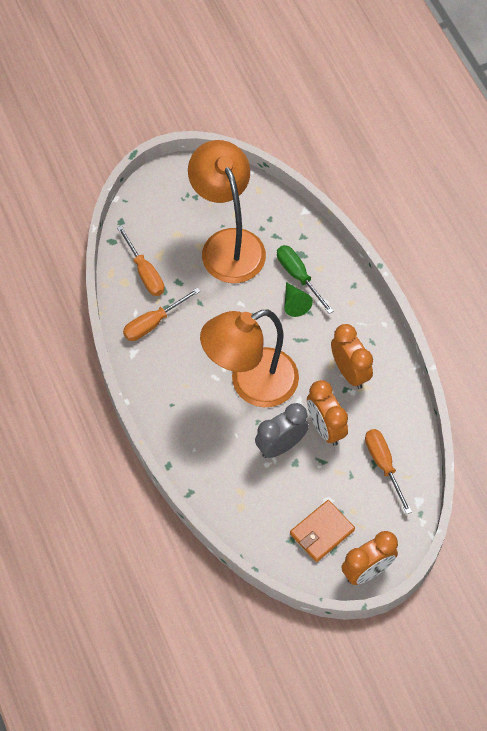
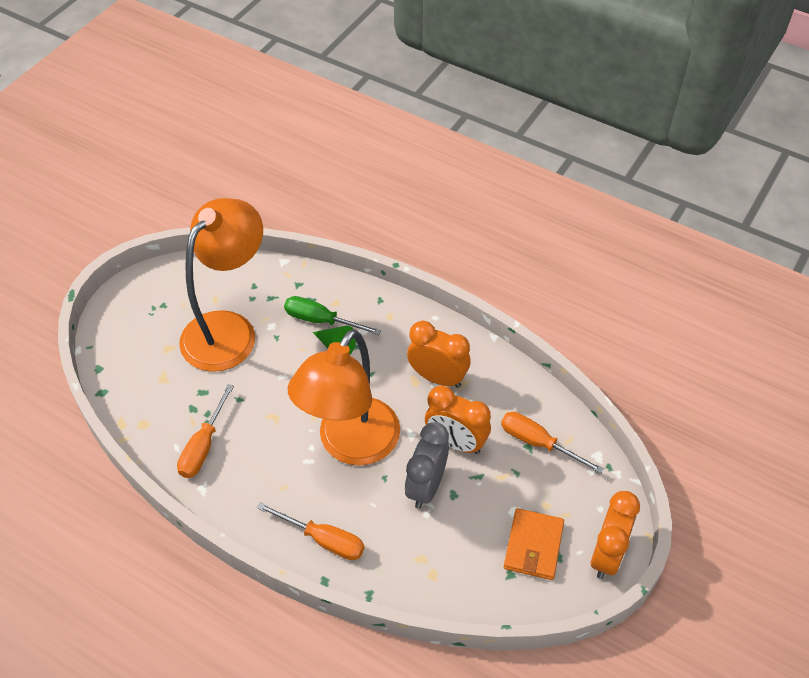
camera: 35 degrees left, 10 degrees down
(145, 272) = (159, 402): orange screwdriver -> orange screwdriver (323, 539)
(228, 244) = (228, 329): orange lamp -> orange lamp turned 90 degrees clockwise

